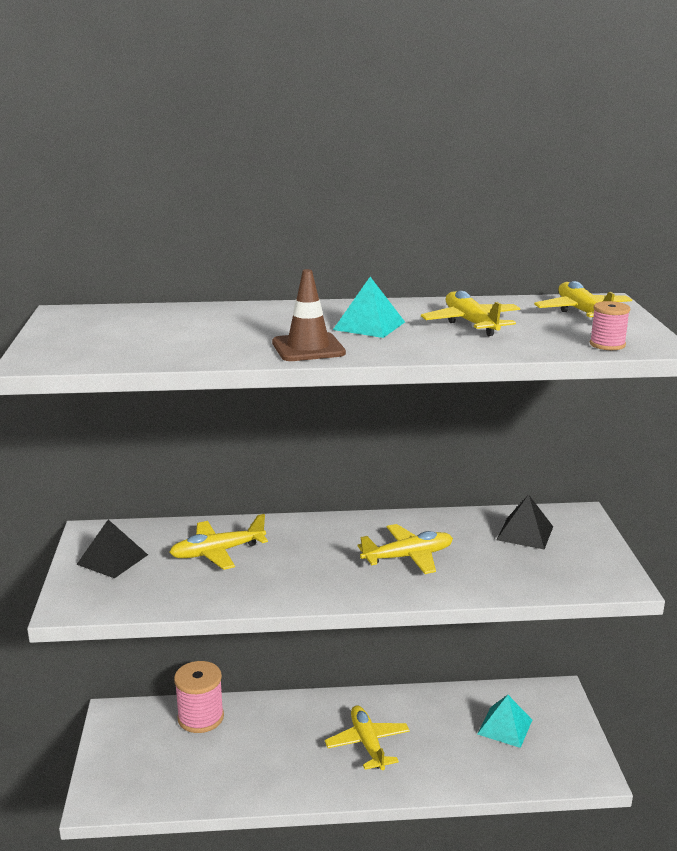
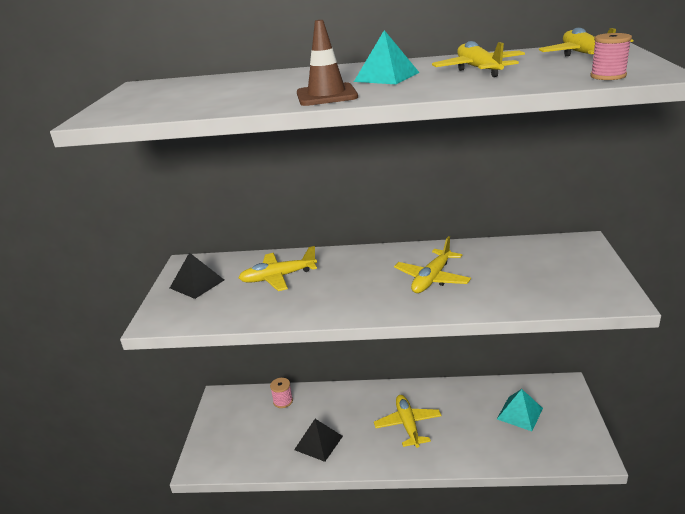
camera: 10 degrees right, 5 degrees up
(200, 717) = (283, 401): pink spool -> pink spool, size x0.57
(408, 557) = (432, 279): yellow plane -> yellow plane turned 135 degrees clockwise
(525, 533) = (534, 258): black pyramid -> black pyramid (318, 442)

